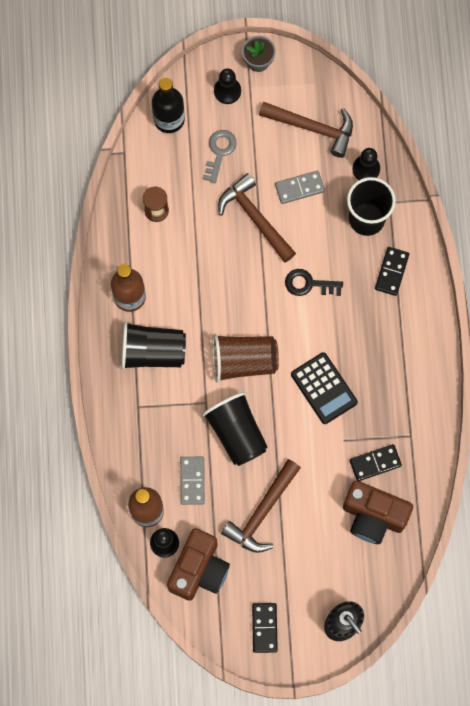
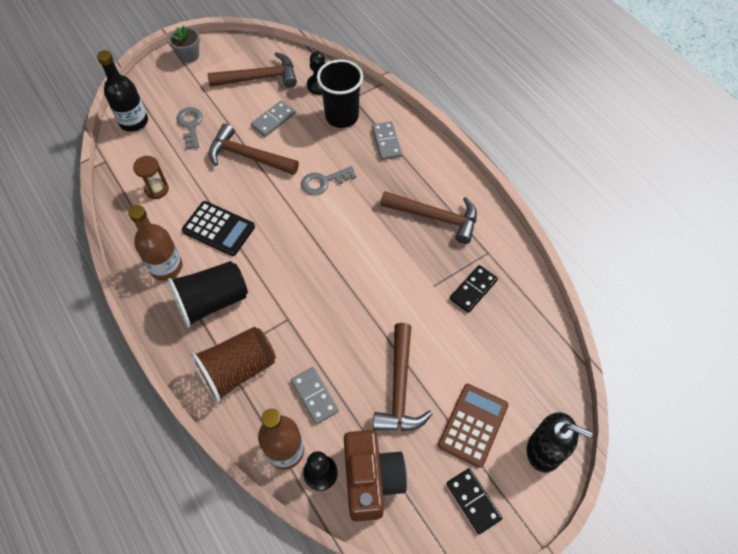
camera: 30 degrees left, 15 degrees down
(227, 91) = (174, 83): black pawn -> none
(236, 433) = (332, 330): black cup -> none
(243, 361) = (303, 267): brown cup -> brown cup (238, 370)
(301, 573) = (473, 425): none -> brown calculator
(309, 284) = (324, 182): black key -> grey key
(323, 388) = (388, 253): black calculator -> black calculator (218, 229)
(373, 516) = (503, 335): brown camera -> none
(387, 376) = (435, 217): none -> brown hammer
(392, 272) = (386, 142): black domino -> grey domino

